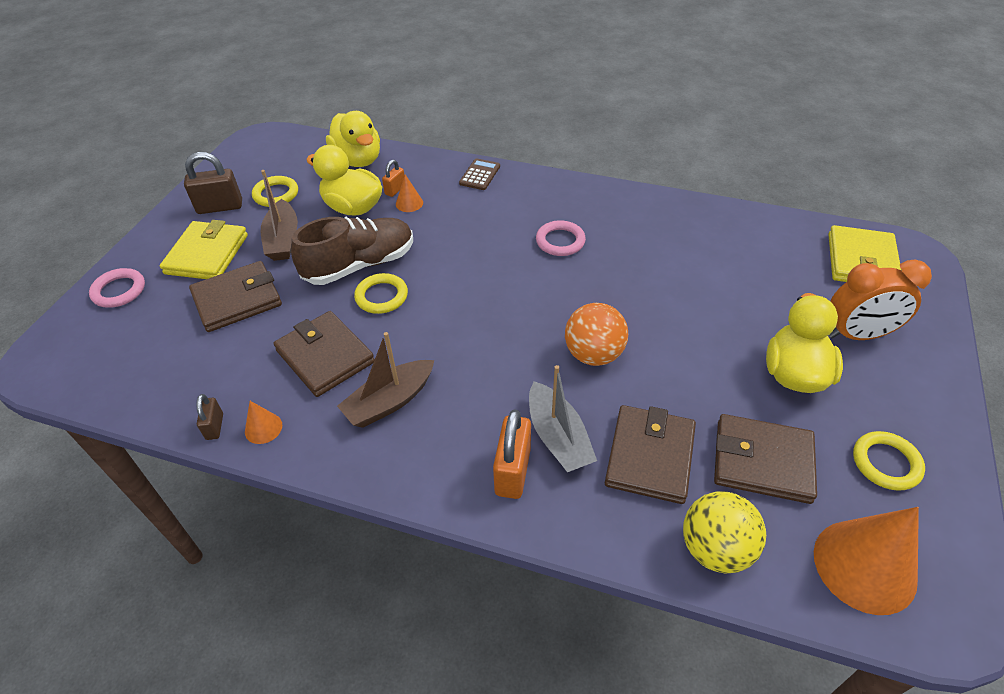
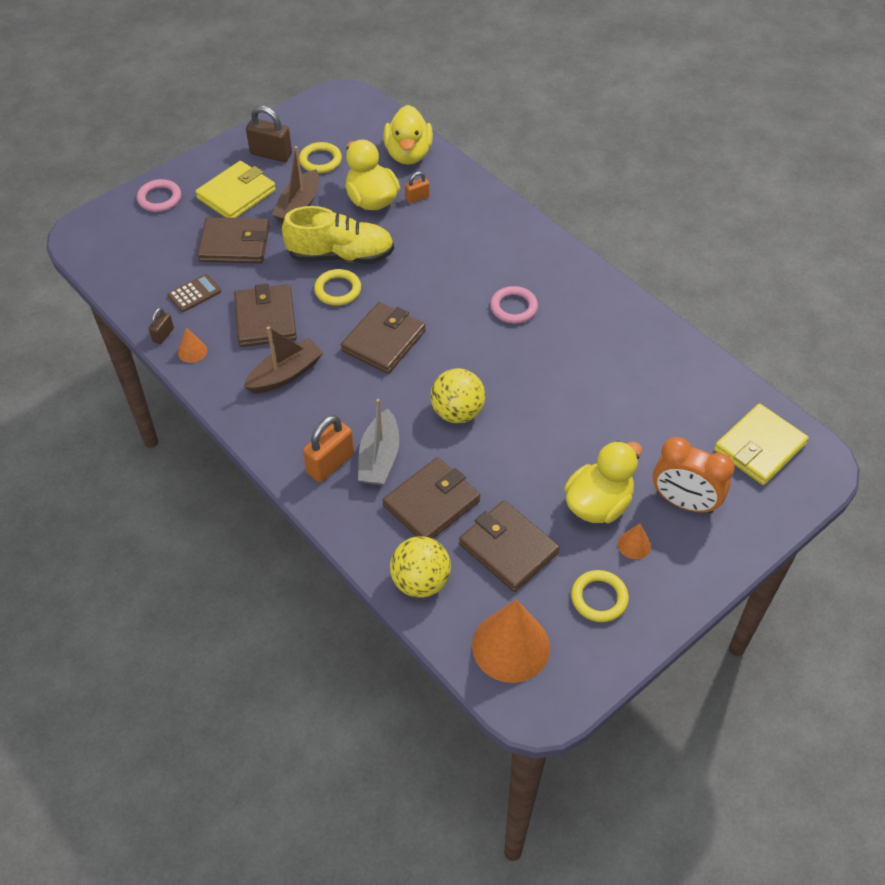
camera: 30 degrees right, 5 degrees up
(360, 265) = (340, 255): brown shoe -> yellow shoe
(389, 401) = (285, 374): brown boat -> brown boat turned 150 degrees clockwise
(409, 203) = (419, 216): orange cone -> orange cone (634, 545)
(466, 322) = (383, 341): none -> brown wallet
(480, 175) = (499, 214): brown calculator -> brown calculator (194, 293)
(593, 354) = (457, 412): orange ball -> yellow ball

